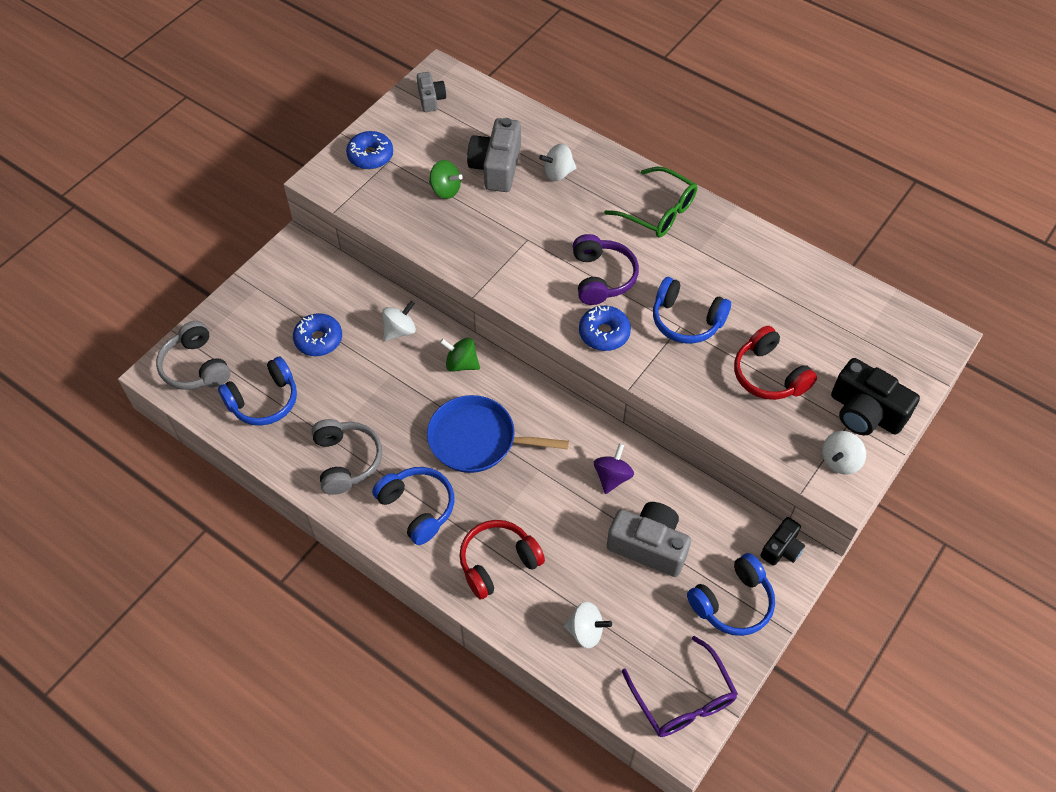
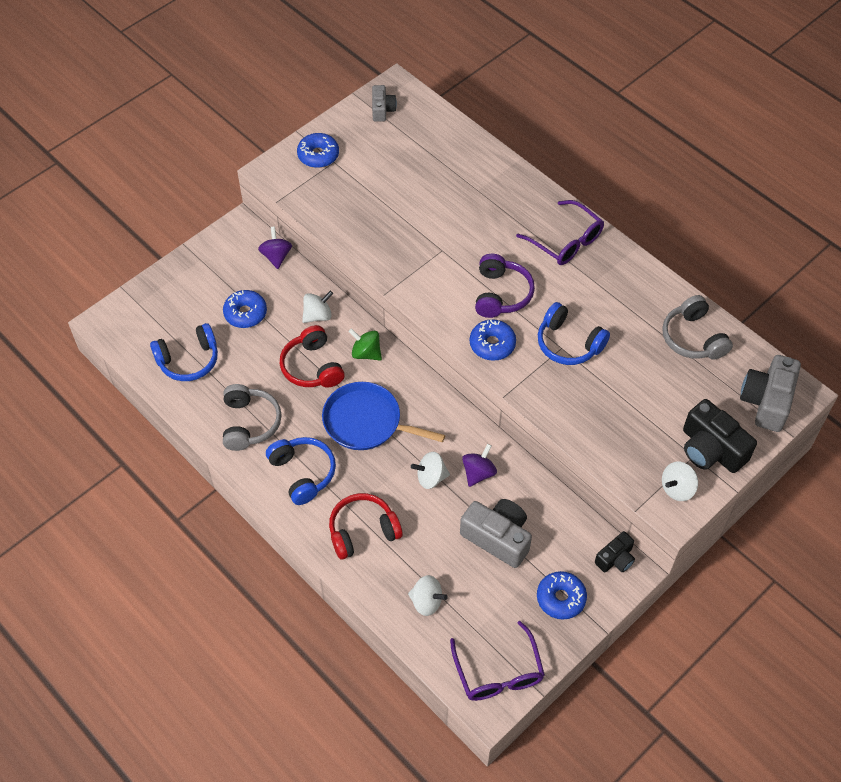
camera: 10 degrees right, 0 degrees up
(196, 367) = (135, 322): grey headphones -> grey headphones (693, 338)
(341, 273) = (276, 256): none -> purple spinning top
(445, 190) = (378, 195): green spinning top -> none
(496, 167) = (428, 181): grey camera -> grey camera (767, 401)
(558, 173) = (482, 193): white spinning top -> white spinning top (431, 477)
(658, 211) = (566, 241): green glasses -> purple glasses
(732, 602) = (561, 598): blue headphones -> blue donut
(769, 375) = (631, 403): red headphones -> red headphones (312, 367)

